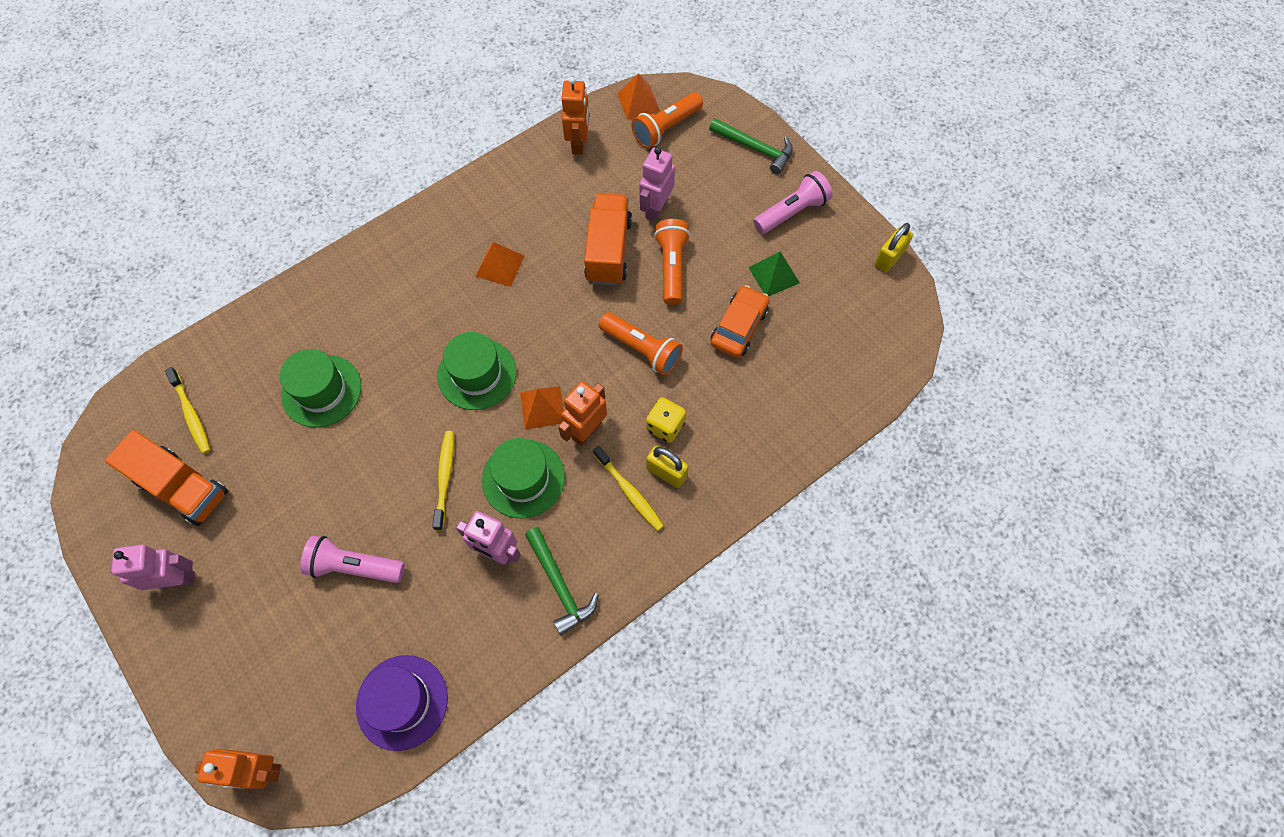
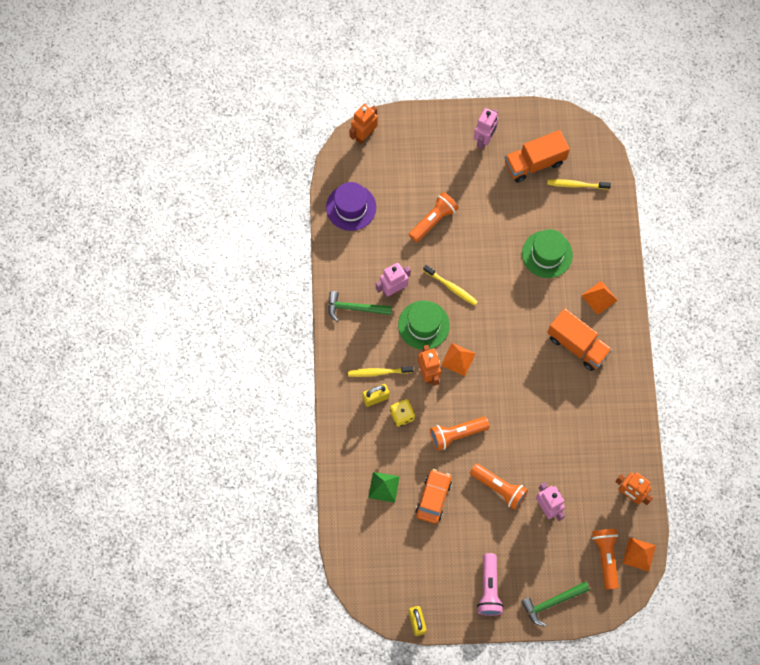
camera: 125 degrees right, 5 degrees up
(354, 566) = (433, 220): pink flashlight -> orange flashlight
(477, 374) = (502, 338): green hat -> none
(500, 266) = (566, 391): orange pyramid -> orange pyramid (599, 297)
(608, 251) = (535, 459): orange truck -> orange truck (577, 345)
(739, 327) = (433, 498): orange car -> orange car turned 135 degrees counterclockwise
(774, 275) = (453, 543): green pyramid -> green pyramid (383, 487)

